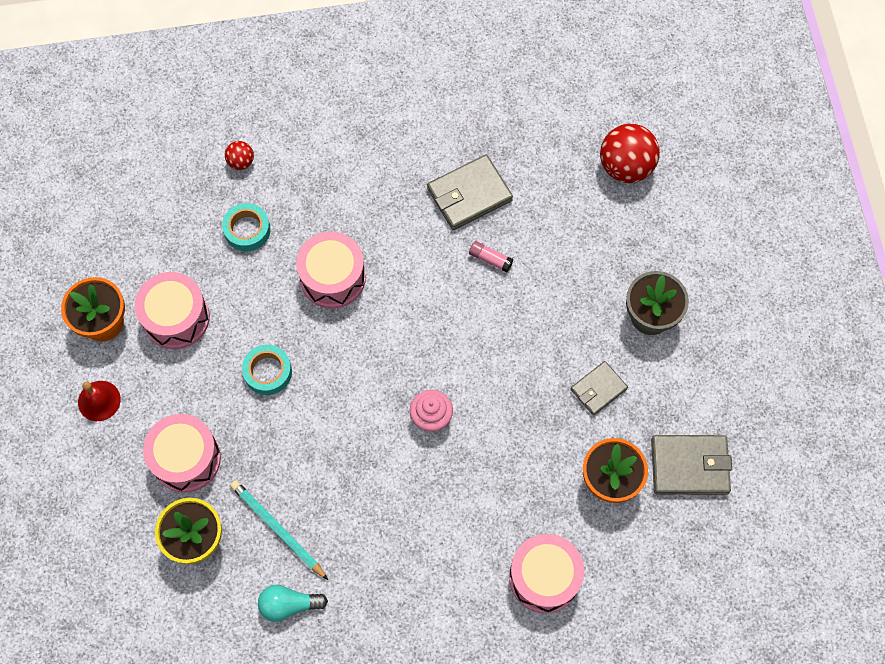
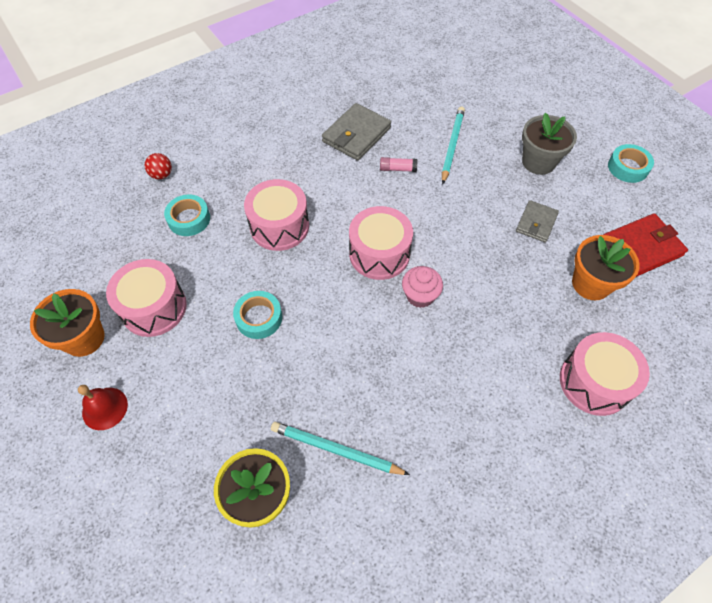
camera: 25 degrees left, 10 degrees down
(186, 458) = (215, 424): pink drum -> pink drum (379, 254)
(289, 605) = (384, 518): turquoise light bulb -> none
(567, 253) = (452, 145): none -> turquoise pencil
(626, 166) = (457, 82): red ball -> none
(689, 466) = (640, 248): grey wallet -> red wallet
(746, 366) = (628, 167): none -> turquoise tape

